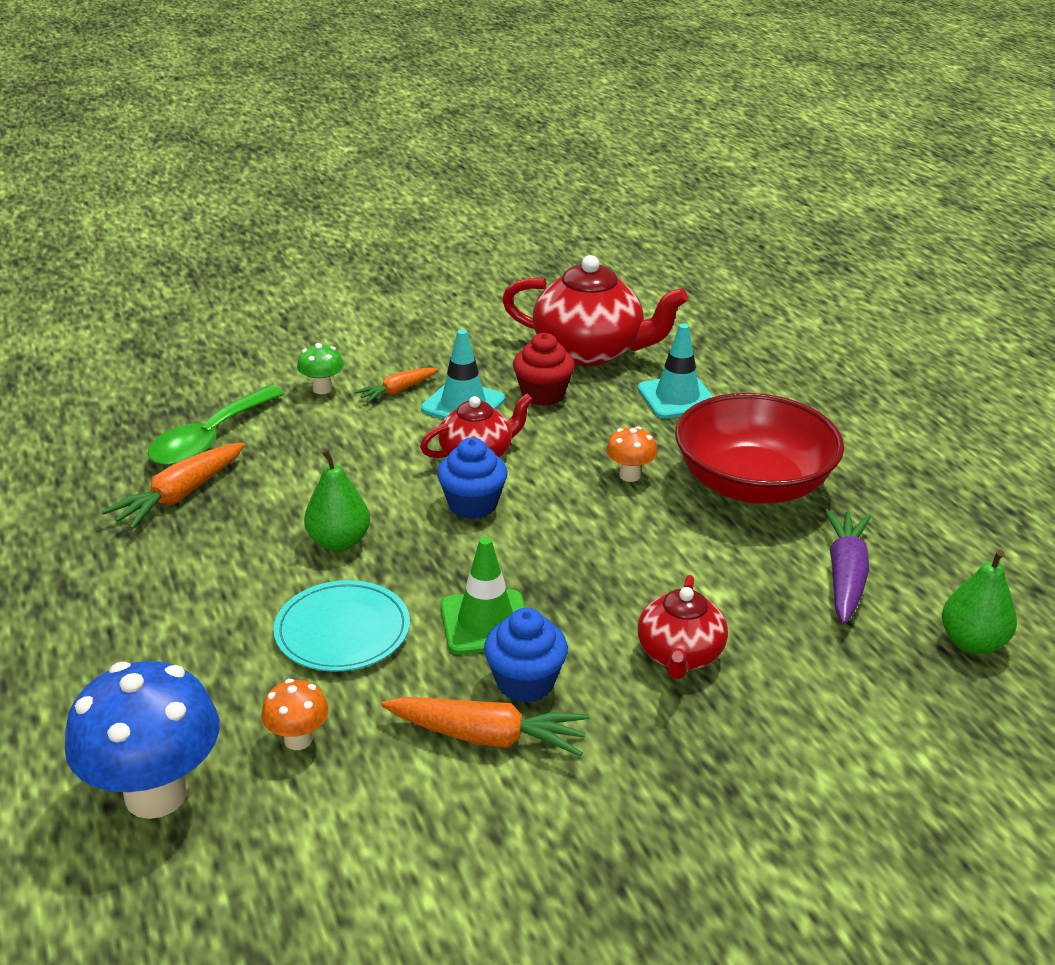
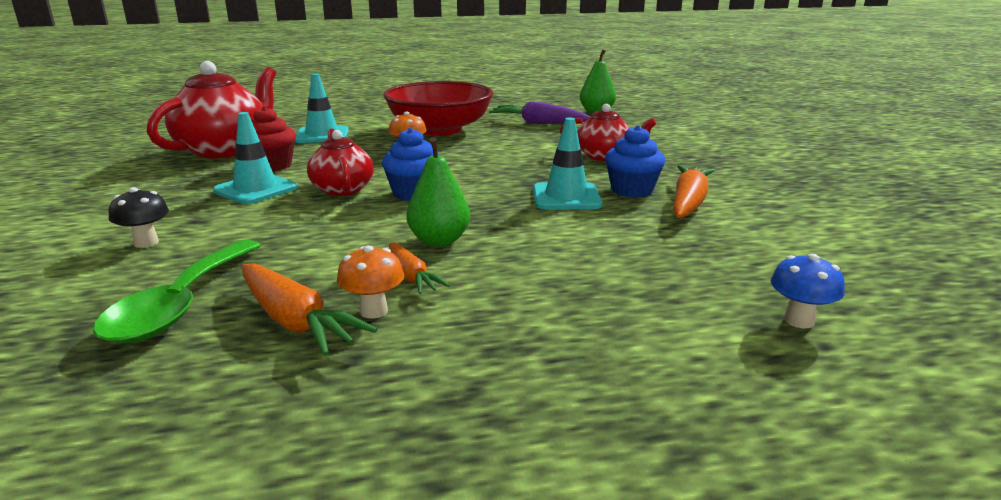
camera: 80 degrees left, 10 degrees down
(156, 794) = (799, 320): blue mushroom -> blue mushroom, size x0.47
(210, 439) = (181, 305): green spoon -> green spoon turned 60 degrees clockwise
(298, 739) = (708, 260): orange mushroom -> orange mushroom (374, 311)
(322, 389) = (146, 243): green mushroom -> black mushroom
(342, 630) = (569, 242): turquoise plate -> none
(397, 391) = (198, 211): orange carrot -> orange carrot (411, 277)
(486, 622) = (566, 197): green traffic cone -> turquoise traffic cone

